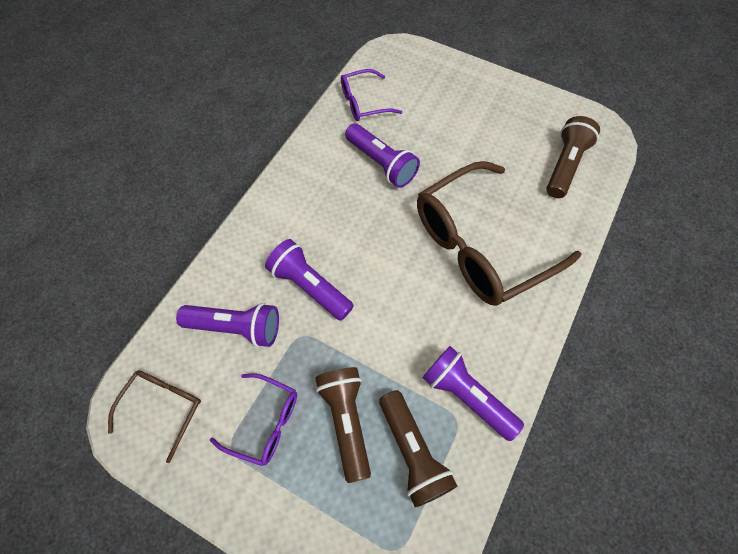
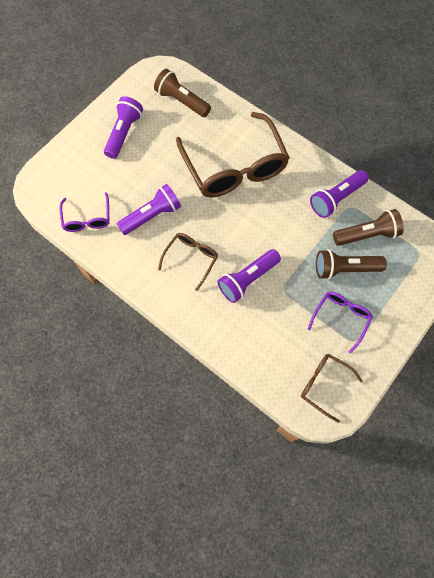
camera: 80 degrees left, 5 degrees up
(236, 327) = (272, 332): purple flashlight -> purple flashlight (124, 133)
(329, 216) = (191, 259): none -> brown glasses

